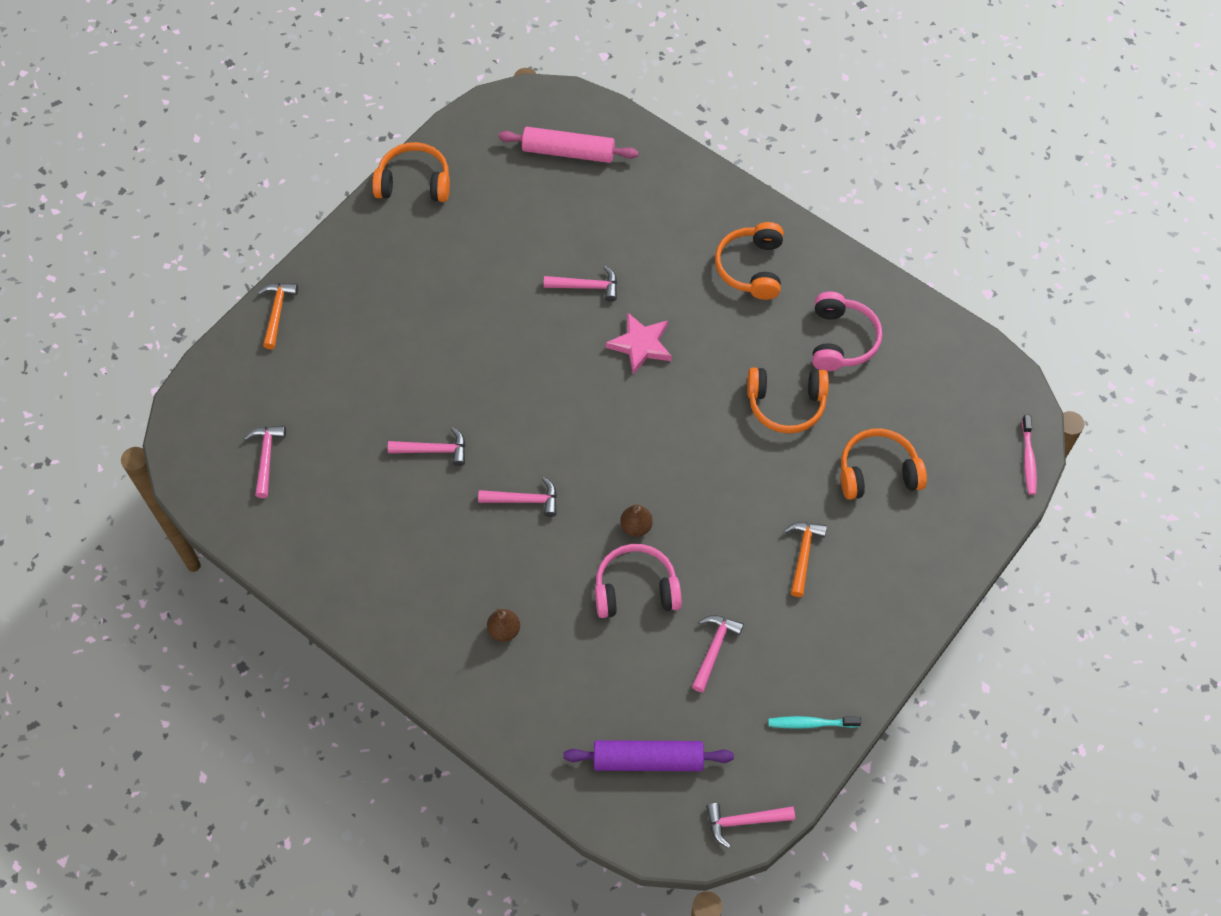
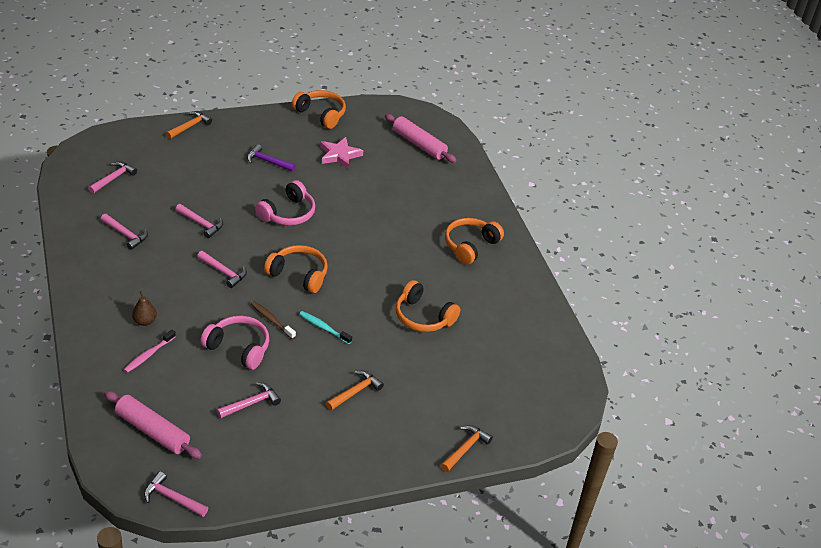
camera: 30 degrees right, 20 degrees down
(421, 302) = (268, 161): none -> purple hammer
(586, 286) = (365, 203): pink hammer -> pink hammer (126, 234)
(636, 527) = (271, 320): brown pear -> brown toothbrush
(640, 345) = (367, 243): pink star -> pink star (339, 155)
(648, 759) = (152, 431): purple rolling pin -> pink rolling pin
(811, 723) = (268, 476): turquoise toothbrush -> turquoise toothbrush (323, 328)
(841, 340) = (490, 307): pink headphones -> pink headphones (288, 213)
(878, 472) = (445, 380): orange headphones -> orange headphones (298, 275)
(966, 543) = (465, 448): none -> orange hammer
(1028, 459) = (551, 431): pink toothbrush -> pink toothbrush (148, 355)

